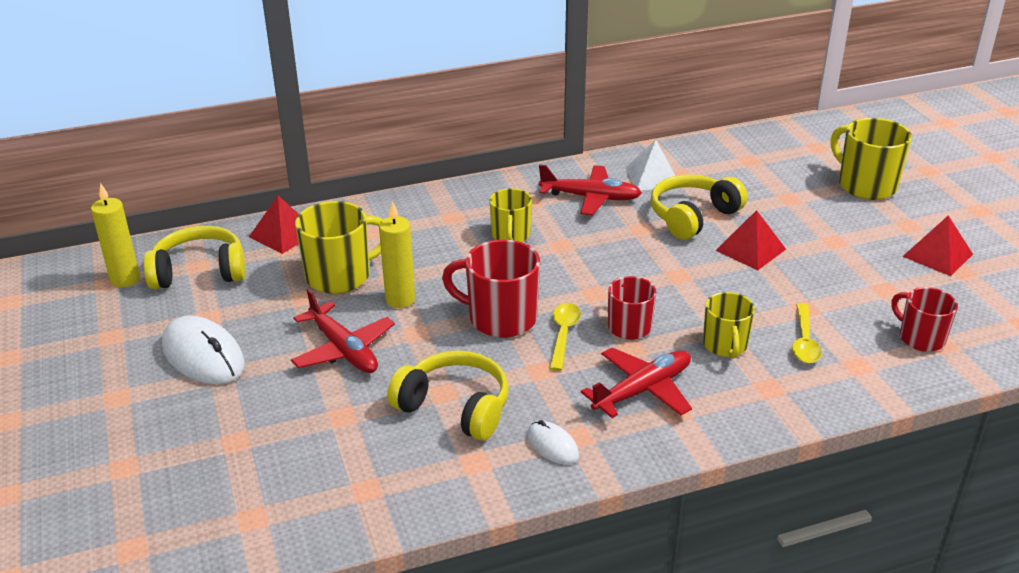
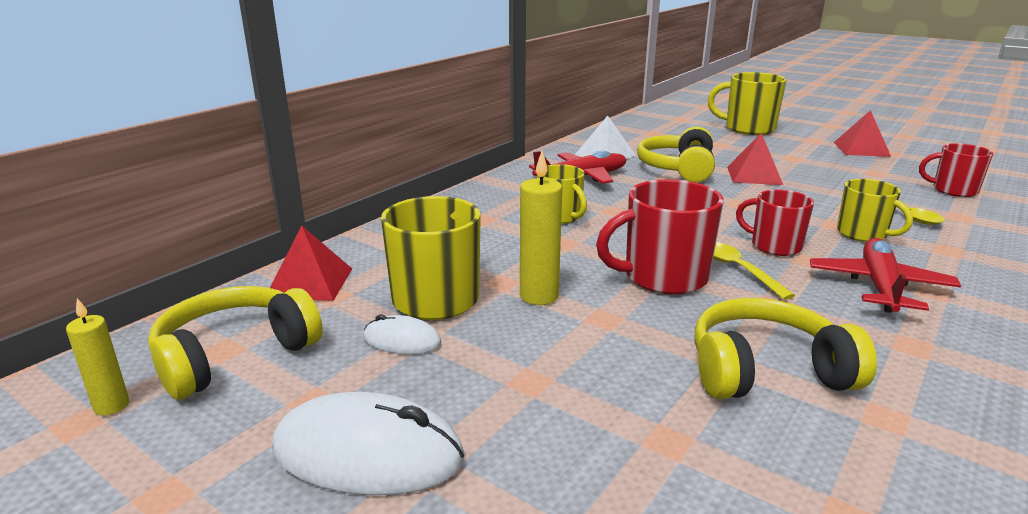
camera: 35 degrees left, 10 degrees down
(125, 279) = (111, 406): yellow candle -> yellow candle, size x0.63
(343, 349) = (552, 366): red plane -> none
(552, 445) = (913, 364): white mouse -> white mouse (402, 340)

